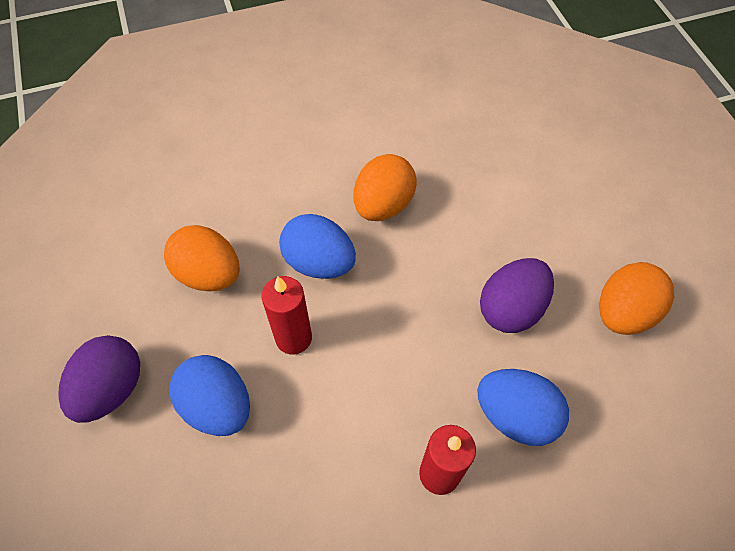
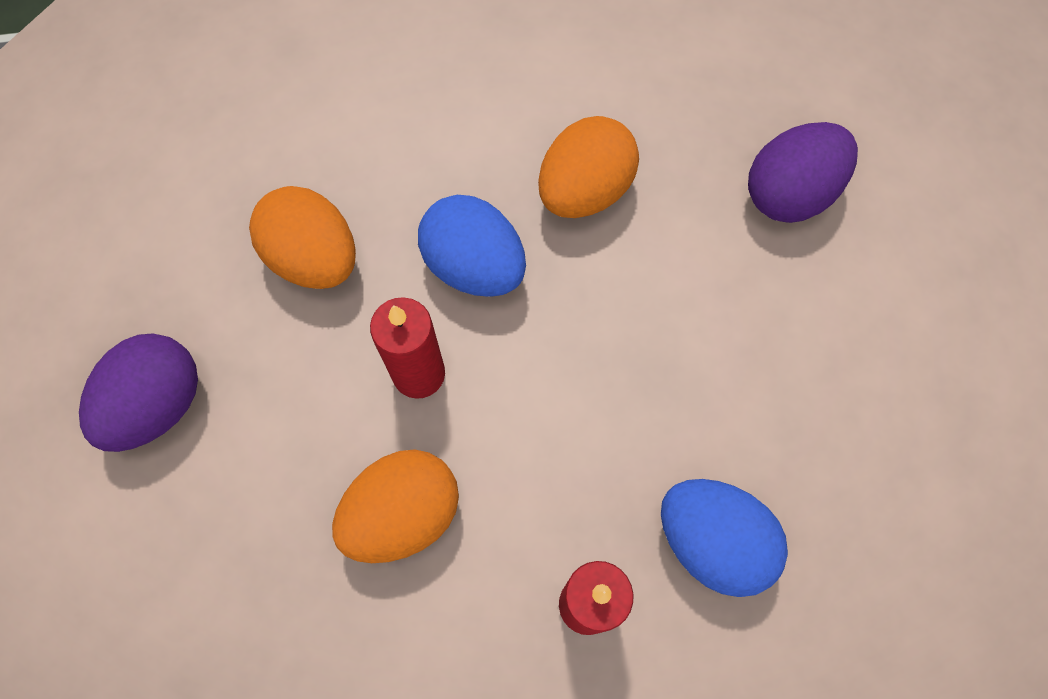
camera: 10 degrees right, 10 degrees up
(218, 406) = (298, 454): blue egg -> none
(511, 309) = (741, 382): purple egg -> purple egg (790, 193)
(623, 313) = (907, 416): orange egg -> orange egg (403, 514)

